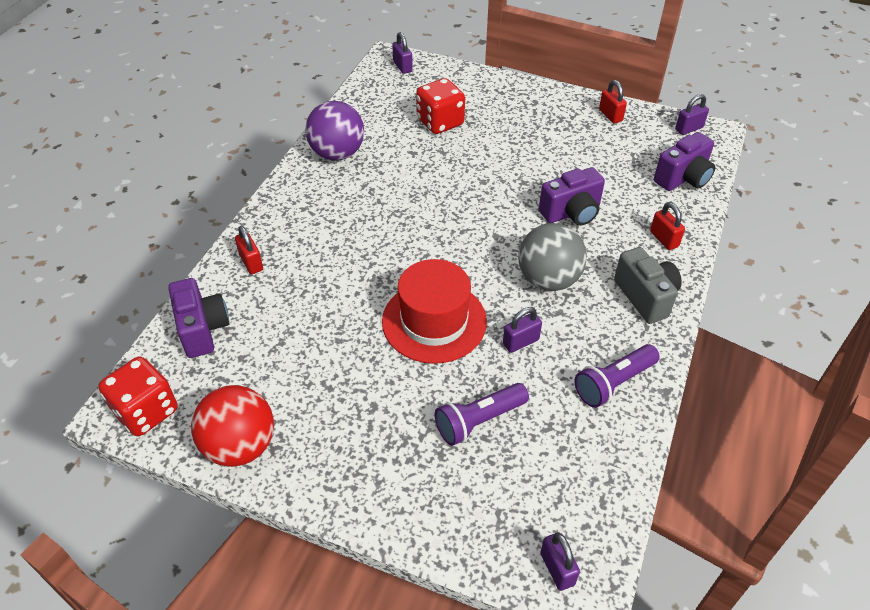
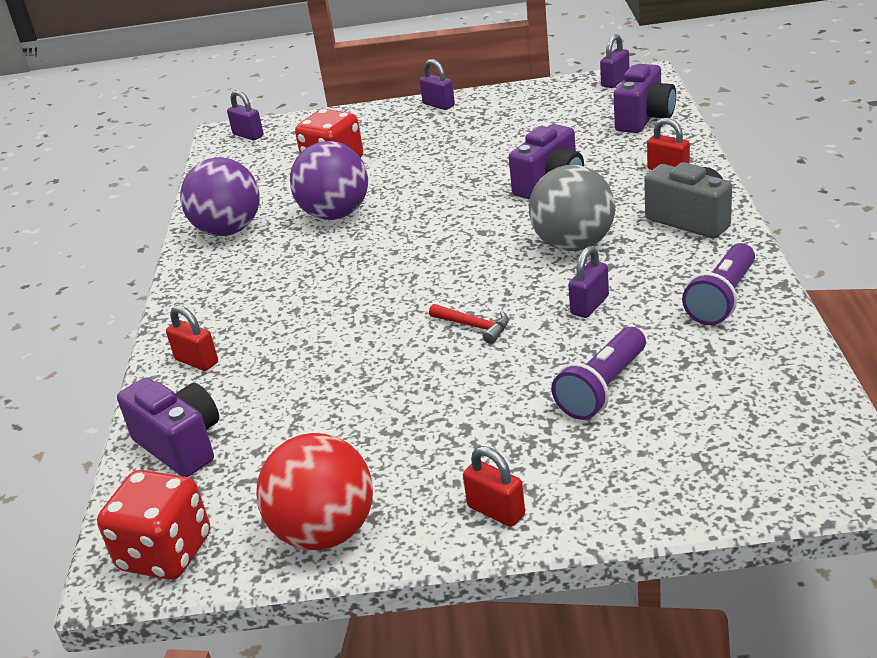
camera: 20 degrees left, 15 degrees down
(412, 172) = (335, 214): none -> purple ball
(434, 321) = (474, 326): red hat -> red hammer
(557, 569) = (806, 474): purple padlock -> purple padlock (438, 105)
(610, 115) = (523, 98): red padlock -> red padlock (496, 511)

